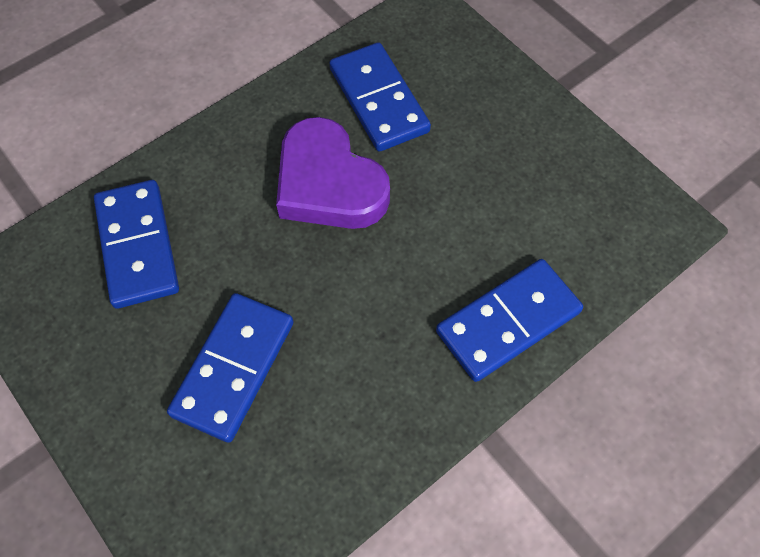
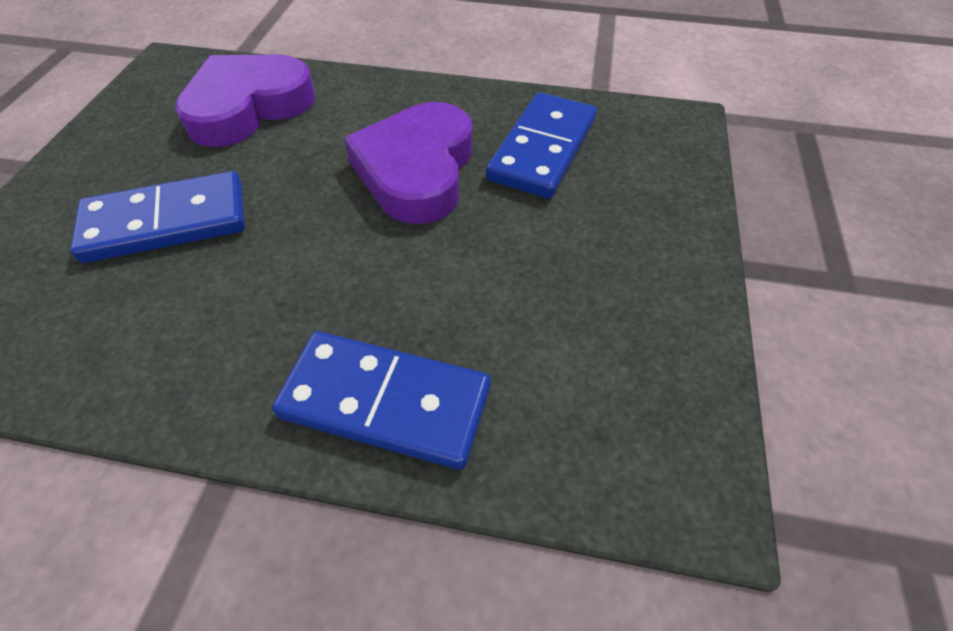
camera: 50 degrees right, 10 degrees down
(137, 246) = (248, 107): blue domino -> purple heart

